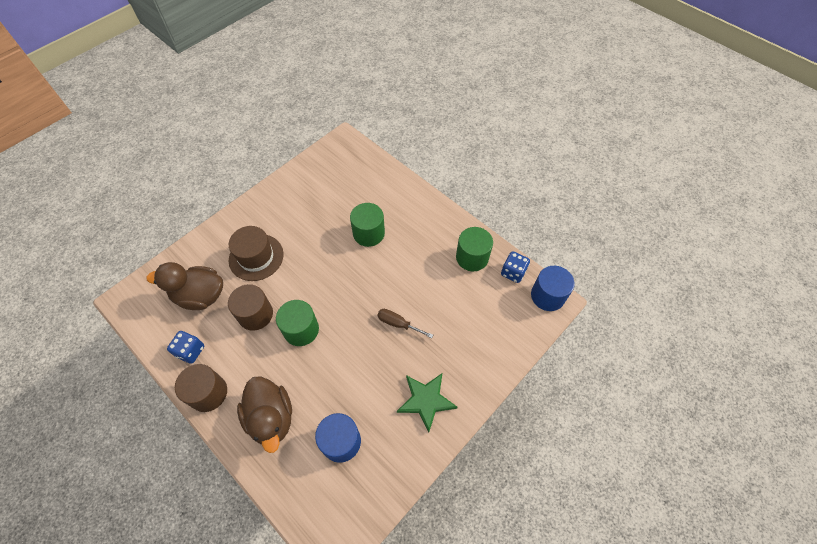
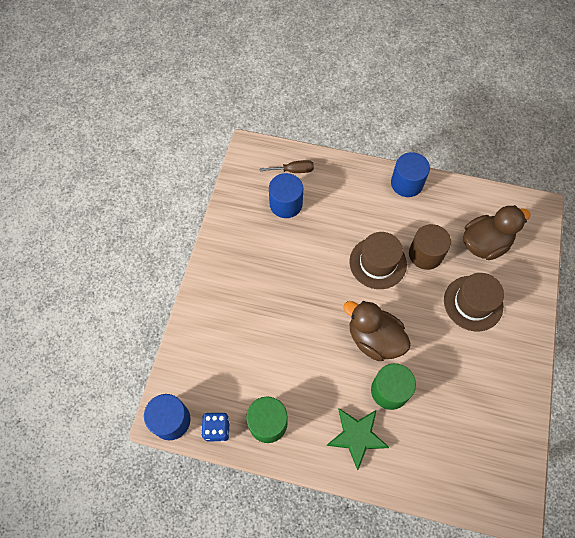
camera: 150 degrees right, 5 degrees up
(190, 351) = (448, 201): blue dice -> none
(208, 393) = (406, 183): brown cylinder -> blue cylinder
(271, 418) = (347, 192): brown duck -> brown duck (374, 339)
(301, 329) = (378, 263): green cylinder -> brown hat
(398, 324) = (299, 312): brown screwdriver -> brown screwdriver (293, 170)
(426, 400) = (239, 263): green star -> green star (357, 436)

